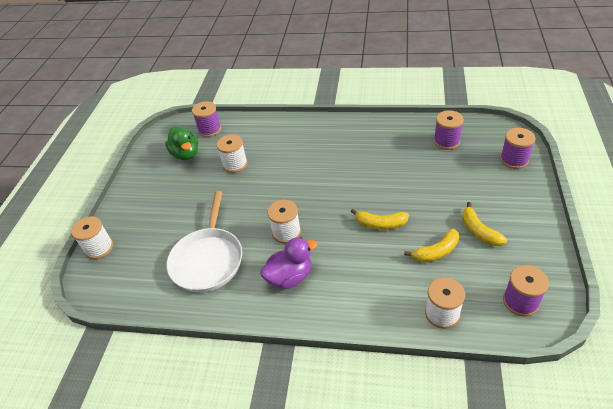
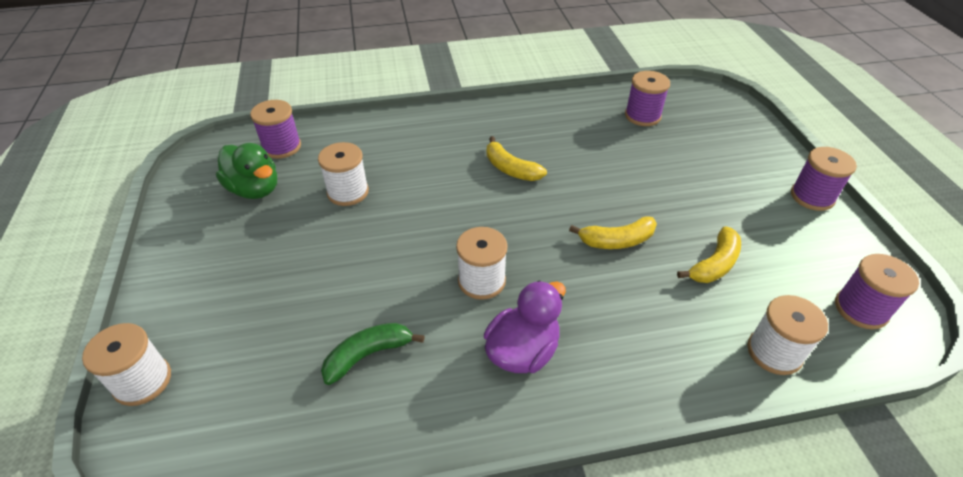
camera: 25 degrees left, 0 degrees up
(208, 260) = (368, 355): white pan -> green banana
(479, 231) = (751, 225): yellow banana -> yellow banana (510, 169)
(514, 160) = (738, 127): purple spool -> purple spool (812, 197)

